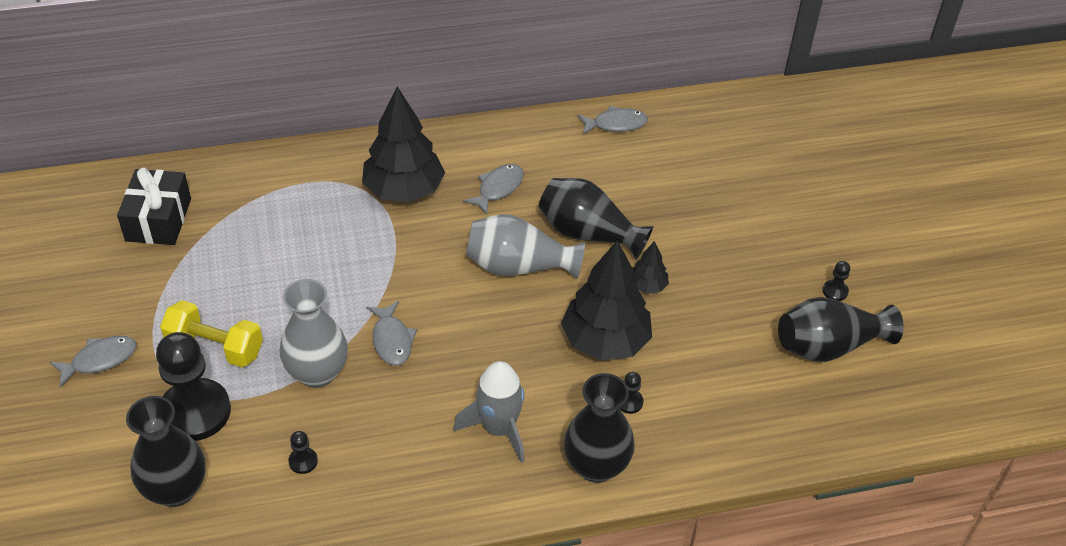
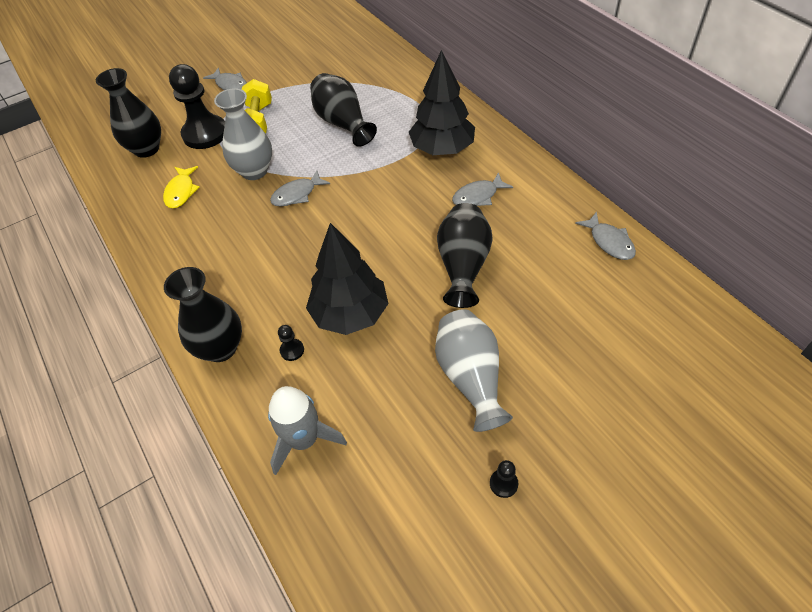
camera: 75 degrees right, 5 degrees up
(158, 220) = (348, 61): black gift -> none
(303, 461) = (181, 192): black pawn -> yellow fish
(498, 188) = (478, 196): grey fish -> grey fish turned 135 degrees clockwise
(498, 429) = (238, 278): grey rocket -> grey rocket (304, 440)
(518, 266) = (402, 235): grey vase -> grey vase (470, 377)
(647, 286) = (426, 324): black tree -> none
(828, 346) = (424, 495): black vase -> black vase (342, 123)

